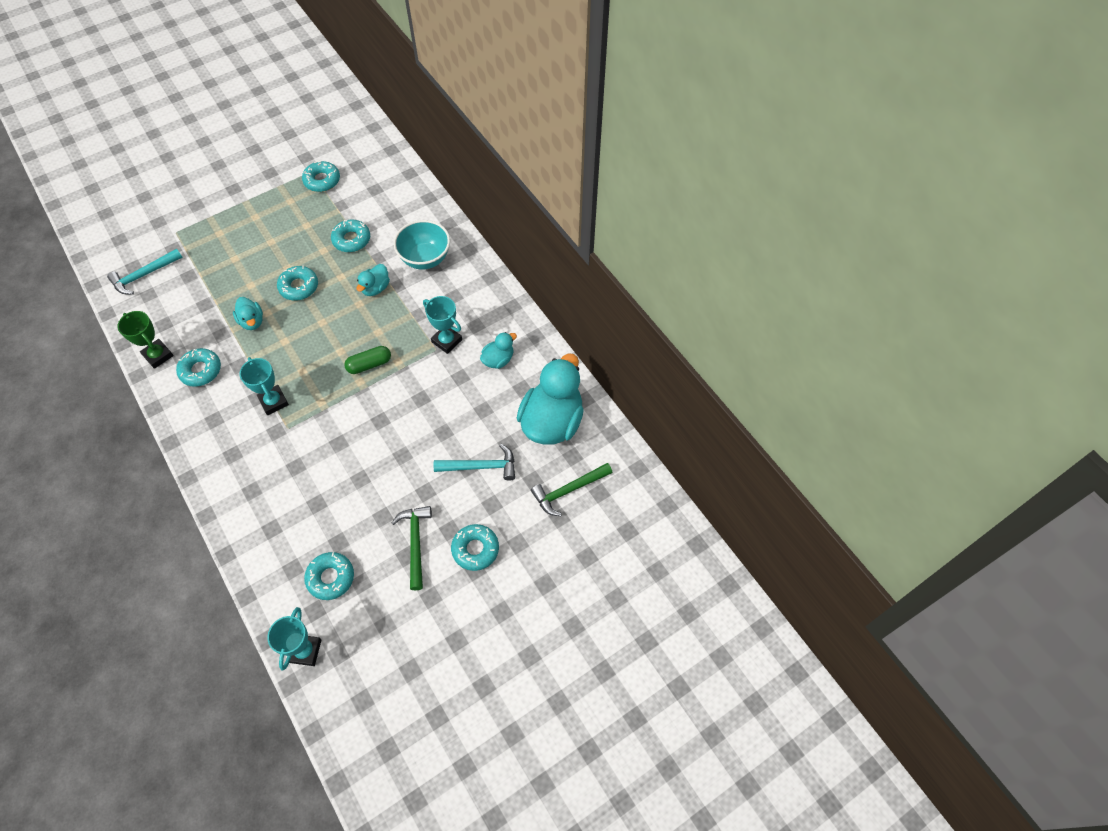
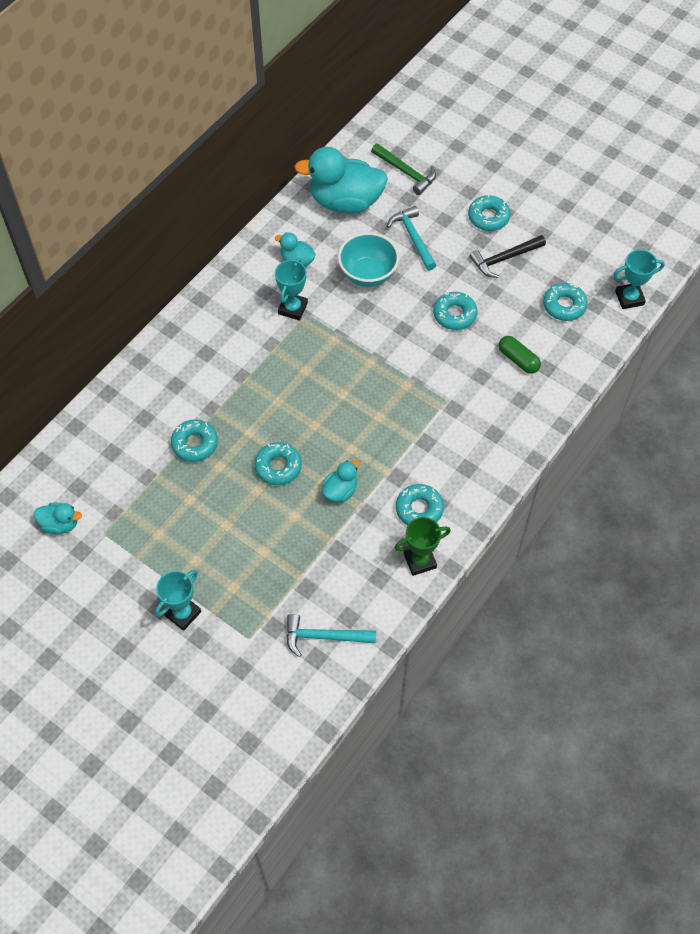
camera: 110 degrees left, 0 degrees up
(144, 275) = (324, 637): turquoise hammer -> turquoise hammer turned 150 degrees clockwise
(158, 355) = (420, 561): green trophy -> green trophy turned 45 degrees clockwise
(273, 402) = (424, 425): turquoise trophy -> turquoise trophy (183, 613)
(322, 180) = (115, 513): turquoise donut -> turquoise donut (454, 314)
(369, 364) = (347, 362): green capsule -> green capsule (518, 360)
(375, 288) = (252, 394): turquoise duck -> turquoise duck (60, 524)
(415, 543) = (504, 259): green hammer -> black hammer
(425, 259) = (196, 364): turquoise bowl -> turquoise bowl (368, 274)

